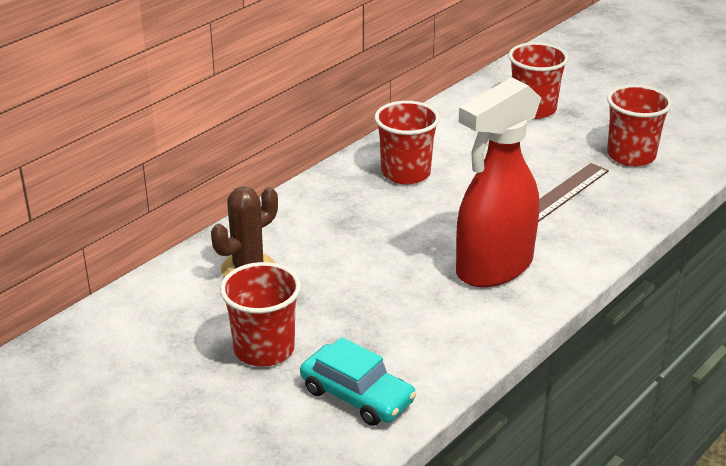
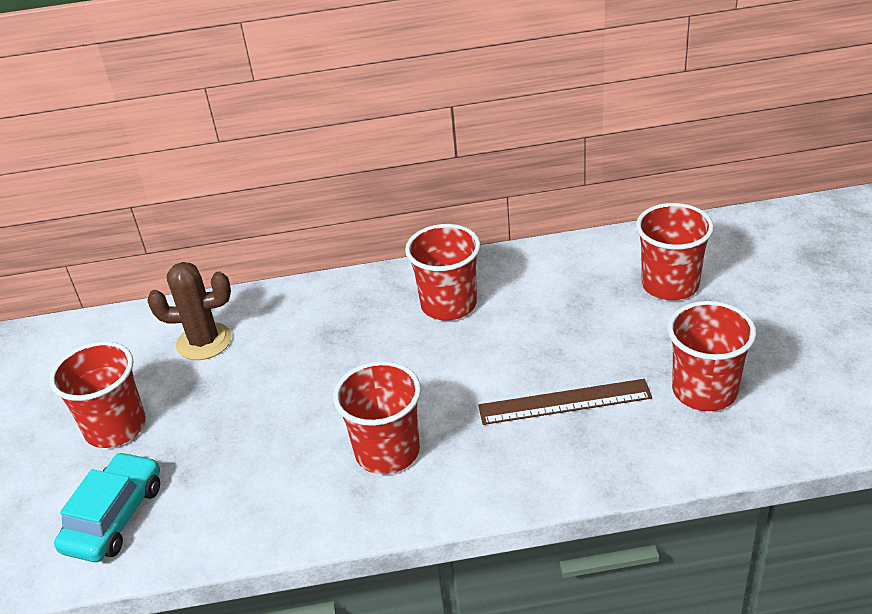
camera: 45 degrees right, 5 degrees up
(357, 395) = (114, 517): turquoise car -> turquoise car turned 150 degrees counterclockwise
(493, 268) = (387, 452): red spray bottle -> red cup

